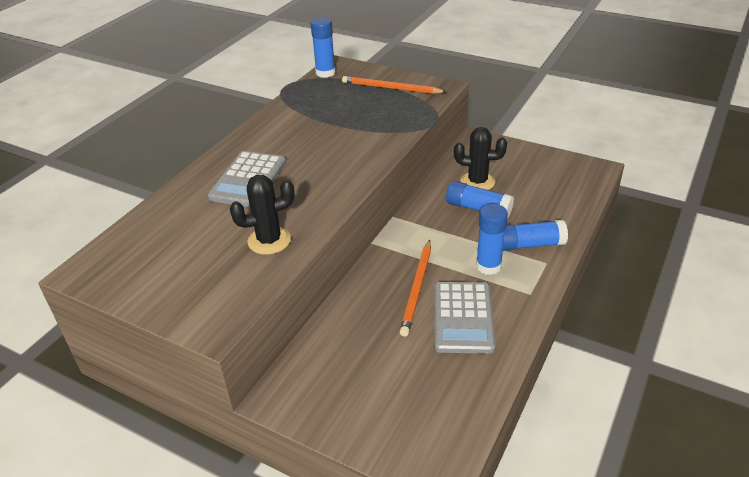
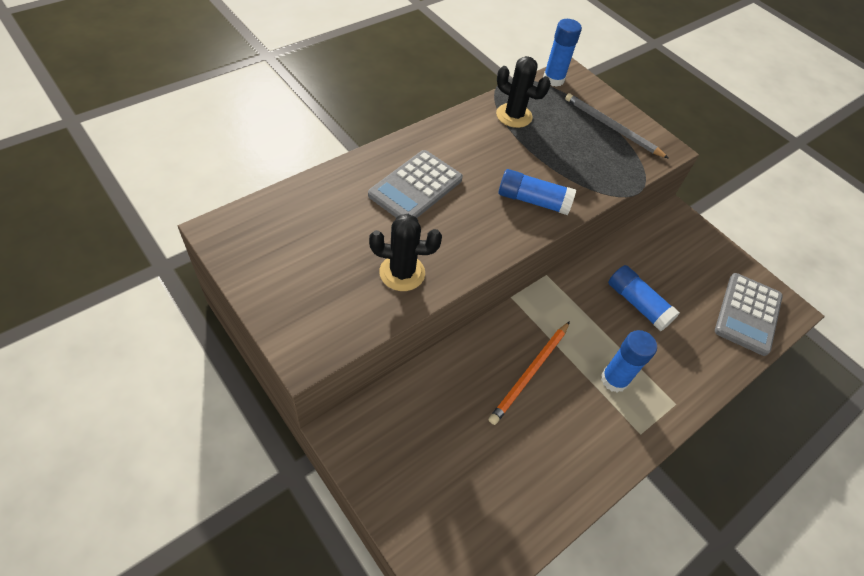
camera: 15 degrees right, 15 degrees up
(391, 88) = (612, 127): orange pencil -> grey pencil
(463, 318) = (558, 429): grey calculator -> grey calculator (747, 314)
(477, 182) = (653, 270): black cactus -> black cactus (514, 116)
(528, 244) = (668, 373): blue glue stick -> blue glue stick (533, 201)

